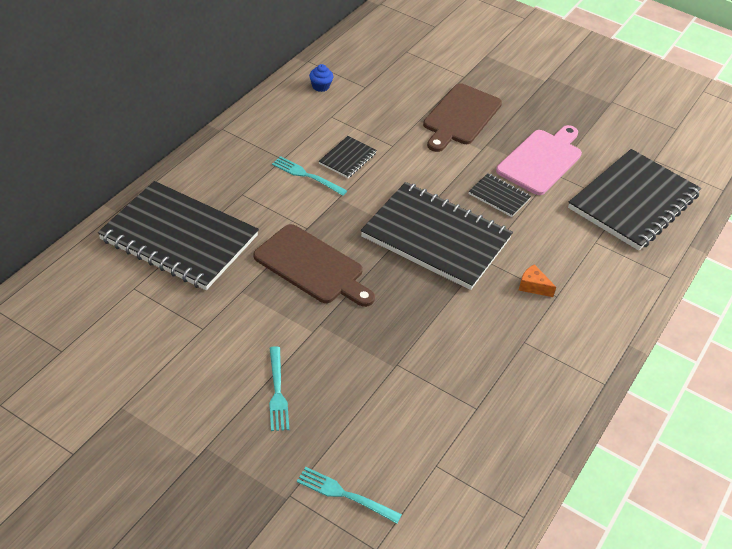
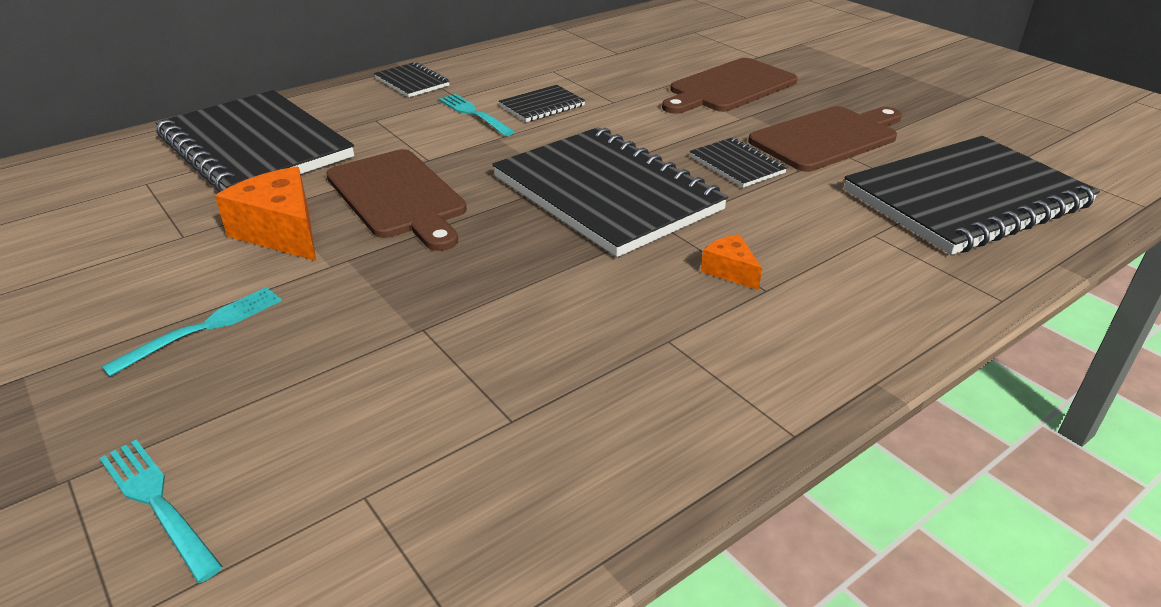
camera: 25 degrees right, 10 degrees down
(238, 147) = (412, 82): none -> black notebook
(262, 311) = (282, 232): none -> orange cheese
(277, 392) = (204, 328): turquoise fork -> turquoise fork turned 150 degrees counterclockwise
(320, 86) = (560, 47): blue cupcake -> none
(541, 160) = (828, 138): pink cutting board -> brown cutting board

